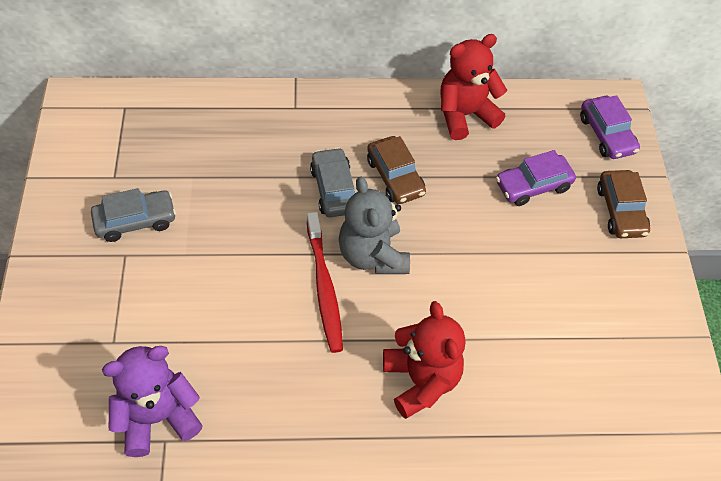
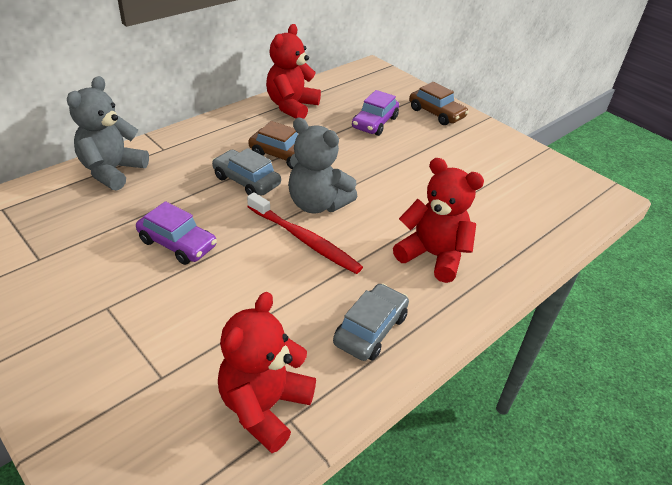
camera: 40 degrees left, 15 degrees down
(135, 221) = (93, 278): grey car -> grey car (370, 330)
(157, 417) = (264, 406): purple teddy bear -> red teddy bear
(233, 111) = (112, 171): none -> grey teddy bear
(606, 134) = (385, 83): purple car -> purple car (177, 243)

